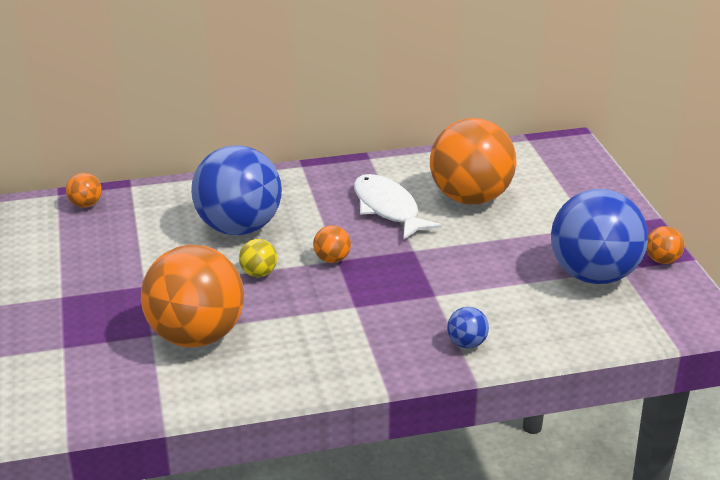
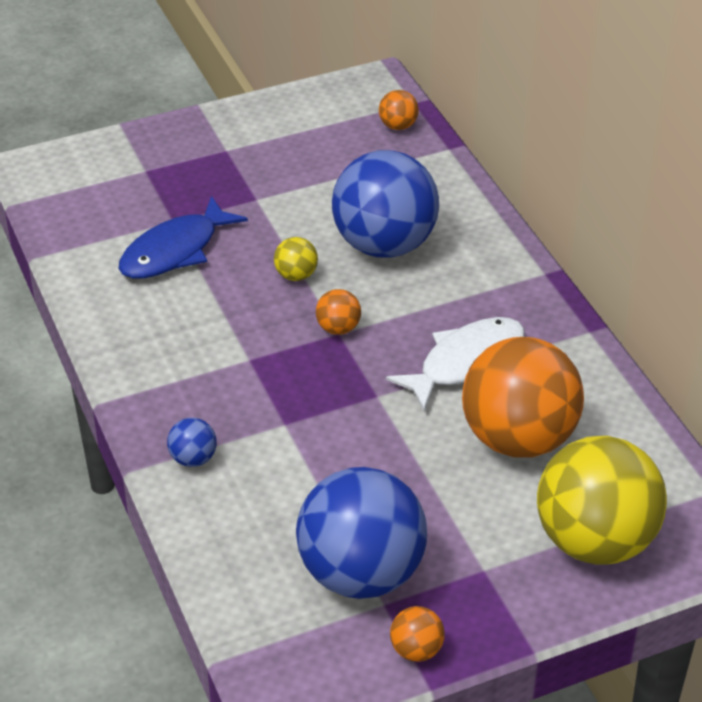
camera: 80 degrees right, 10 degrees up
(196, 336) = (175, 251): orange ball -> blue fish
(567, 183) = (595, 541): none -> yellow ball

